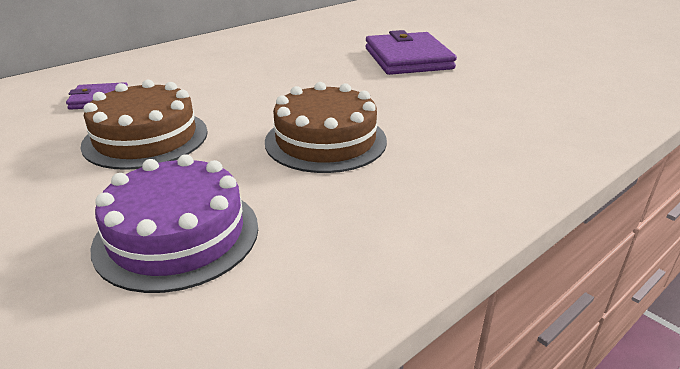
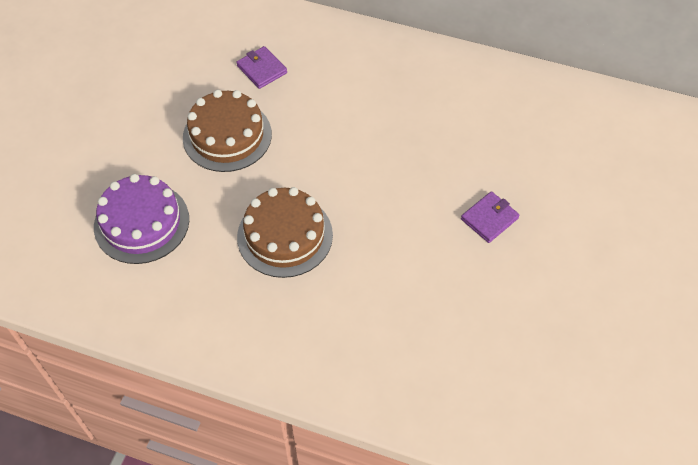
camera: 60 degrees right, 25 degrees up
(408, 58) = (489, 219): purple wallet -> purple wallet, size x0.53

